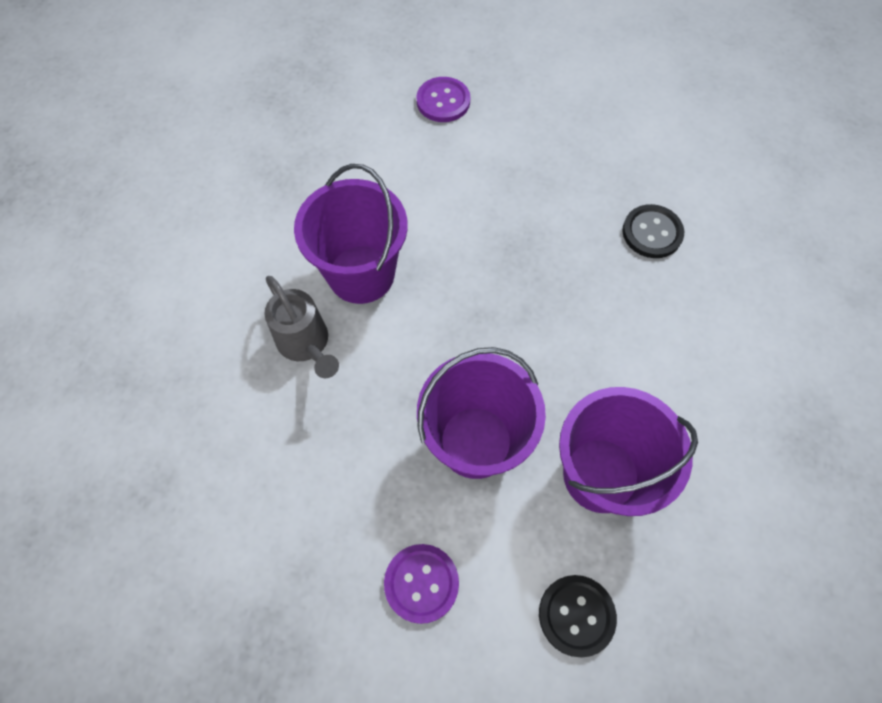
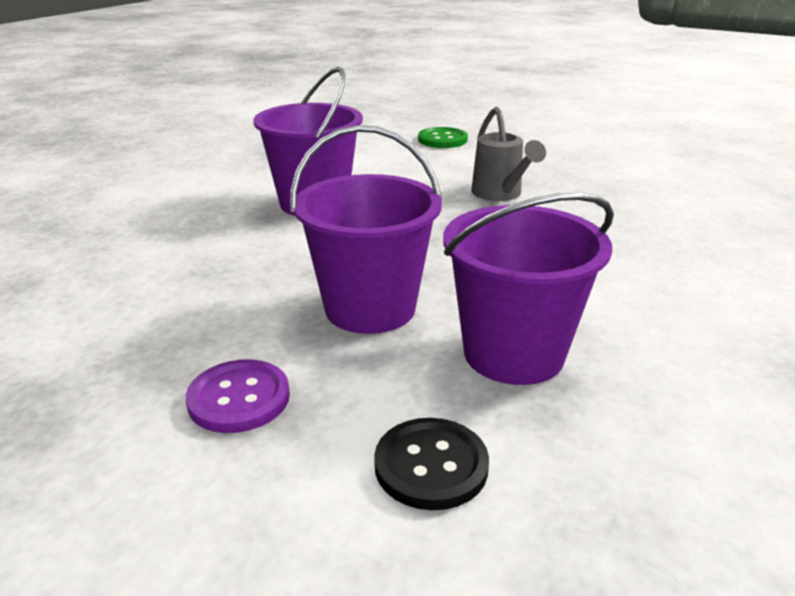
camera: 15 degrees right, 35 degrees down
(306, 344) = (233, 230): grey watering can -> grey watering can (500, 194)
(443, 101) = (442, 140): purple button -> green button
(652, 232) = (626, 215): black button -> none

